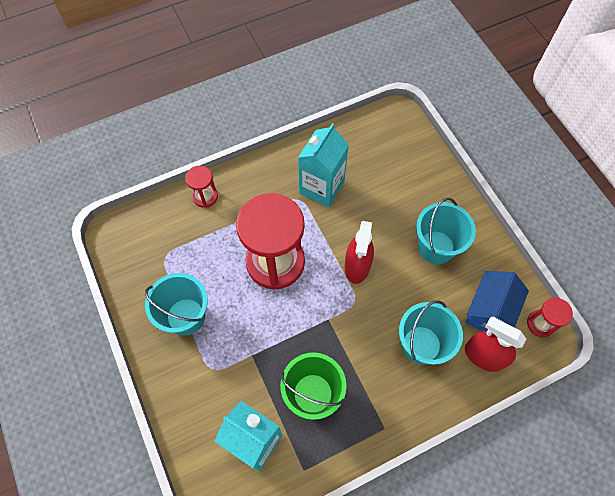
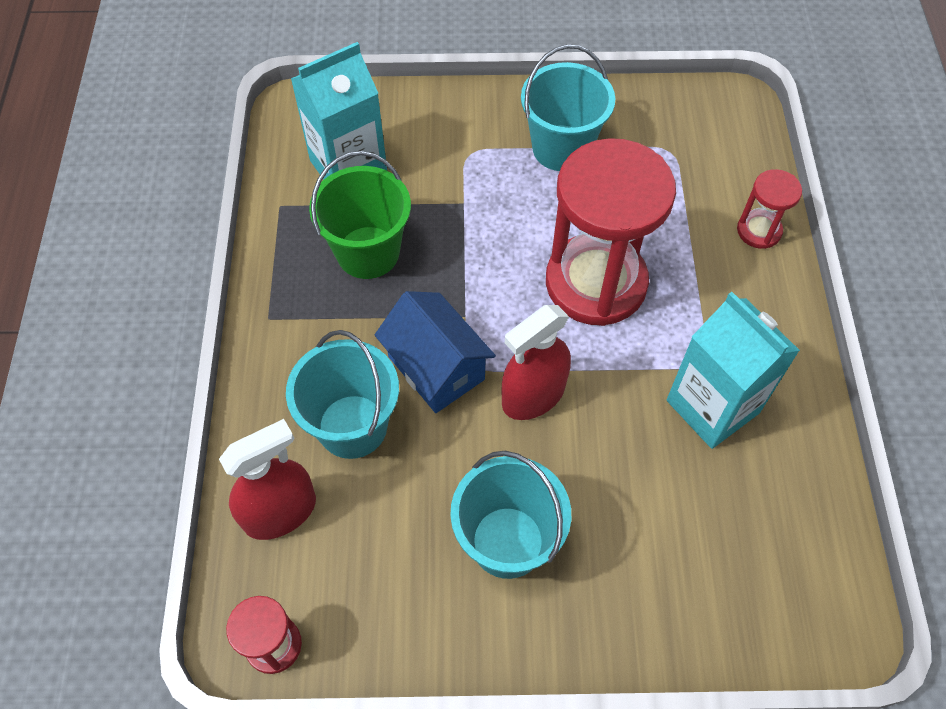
camera: 115 degrees right, 5 degrees down
(357, 266) = (533, 395): red spray bottle -> red spray bottle turned 75 degrees counterclockwise
(489, 311) = (345, 567): blue house -> blue house (436, 368)

